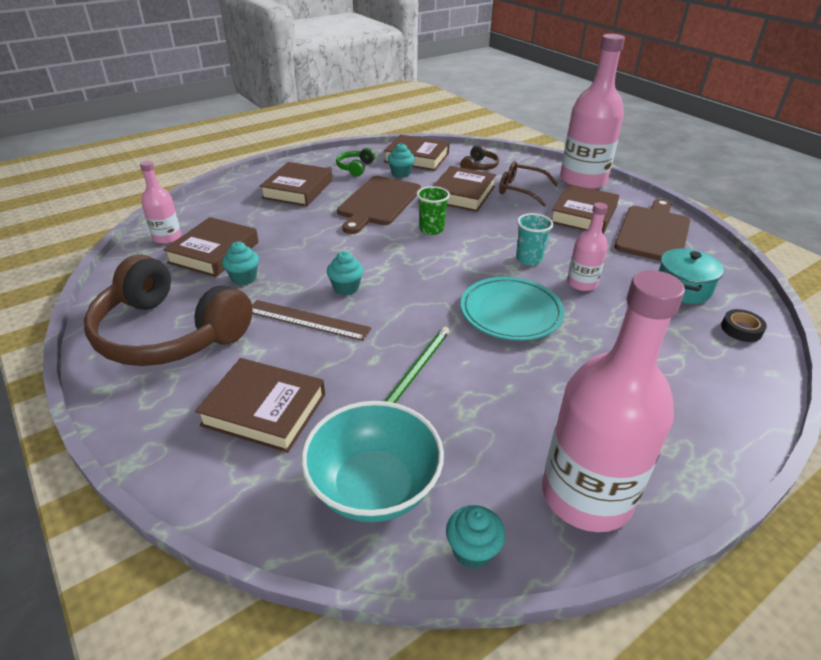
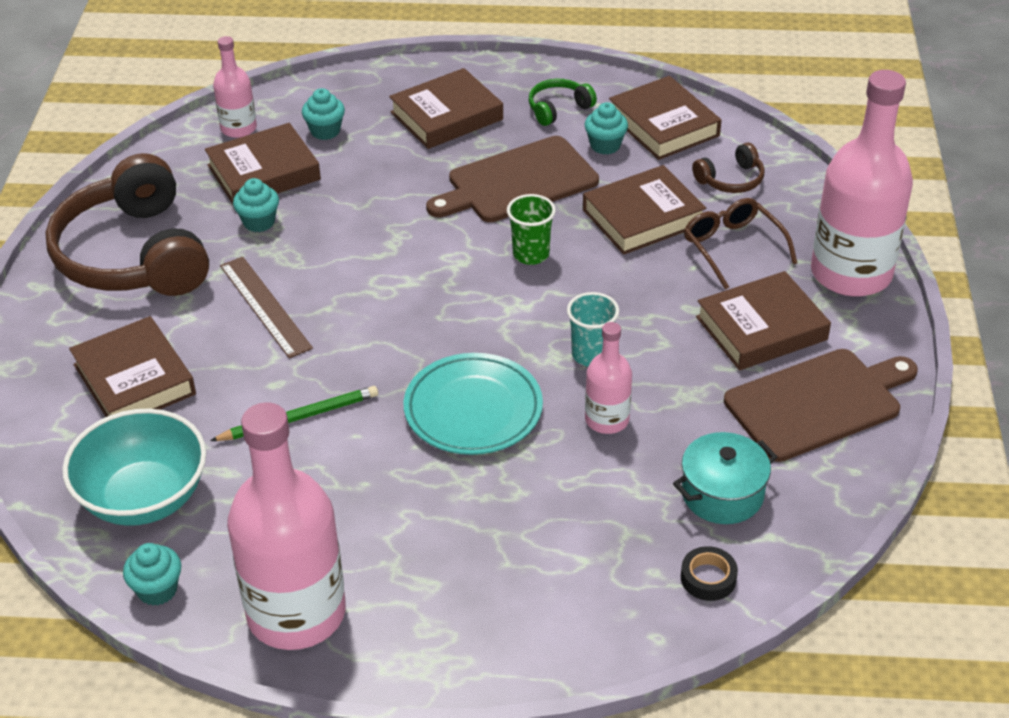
camera: 40 degrees right, 5 degrees up
(346, 288) = (343, 287): turquoise cupcake -> turquoise cupcake (325, 131)

